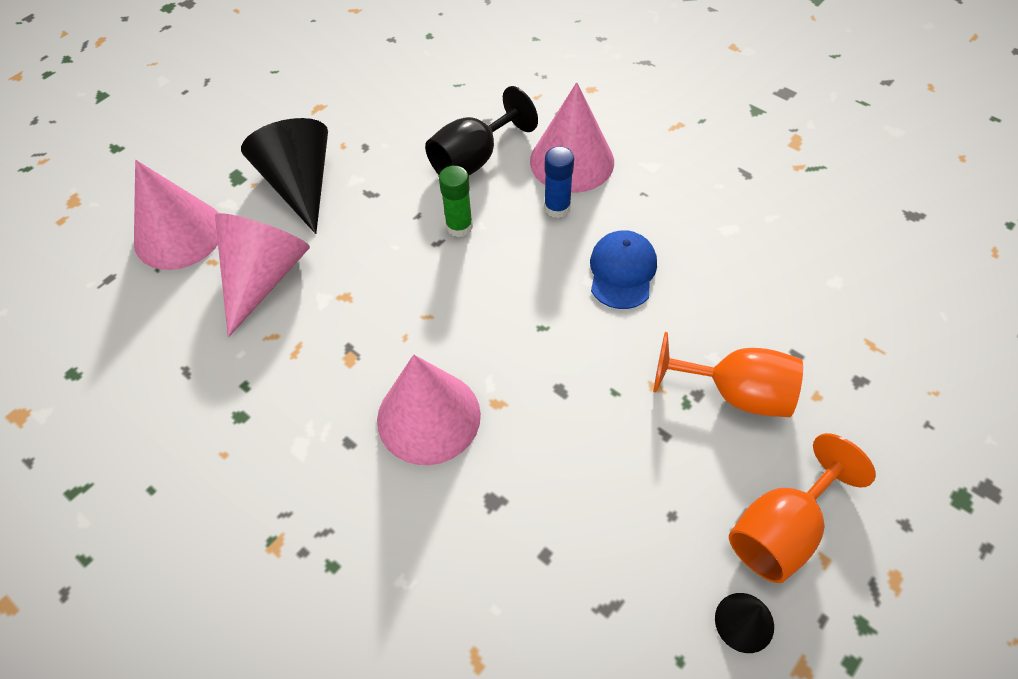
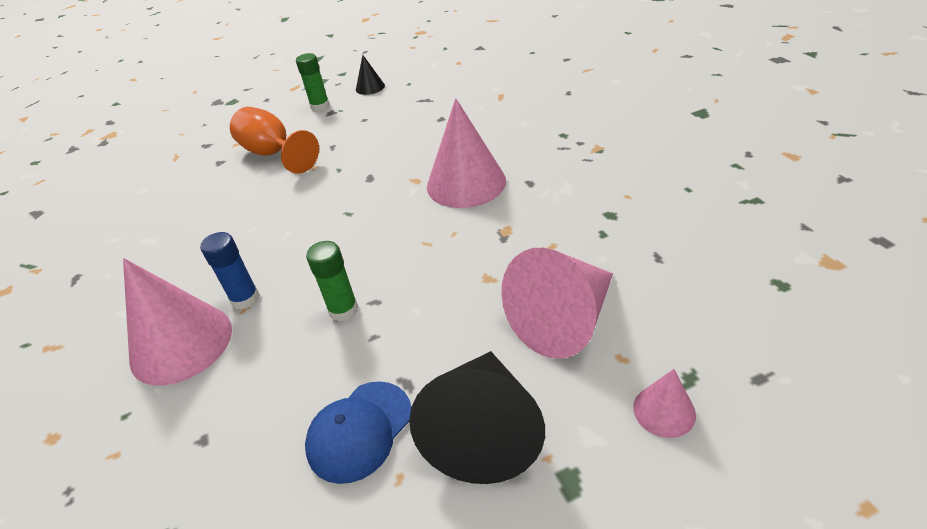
camera: 150 degrees left, 15 degrees down
(179, 234) = (664, 411): pink cone -> pink cone, size x0.48
(473, 160) = (267, 384): black goblet -> none
(622, 271) = (255, 232): blue cap -> blue cap (360, 431)
(781, 530) = (320, 106): orange goblet -> green glue stick

